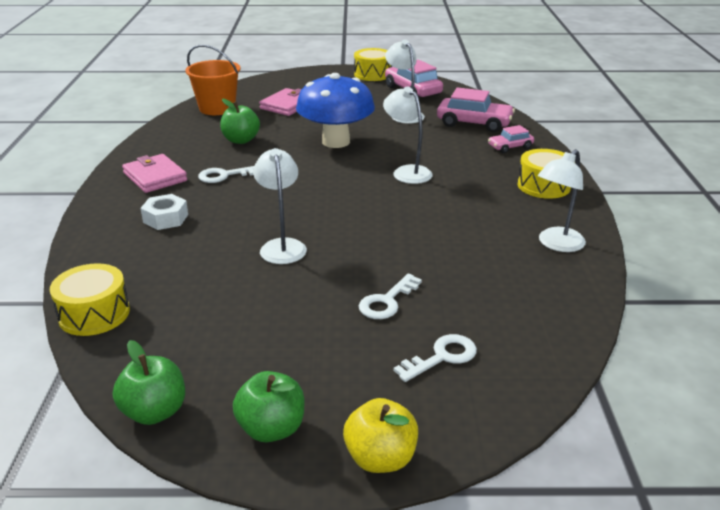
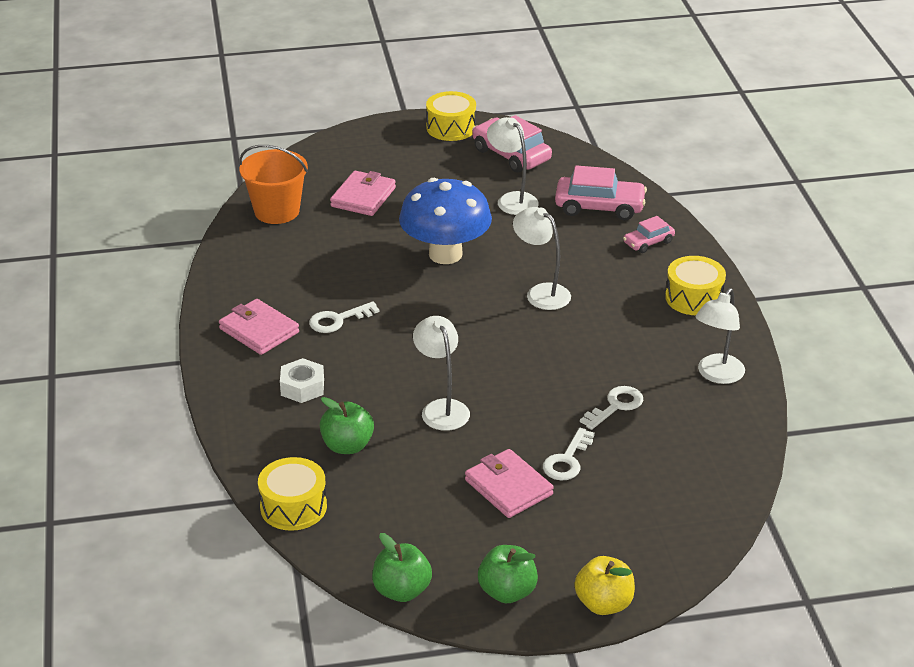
camera: 10 degrees left, 5 degrees up
(241, 140) = (331, 263): green apple -> green apple (347, 446)
(317, 320) = (508, 487): none -> pink wallet
(442, 357) = (632, 510): white key -> white key (616, 406)

